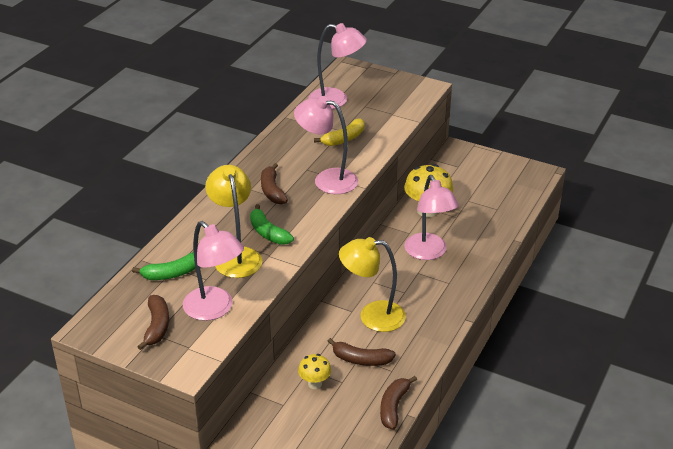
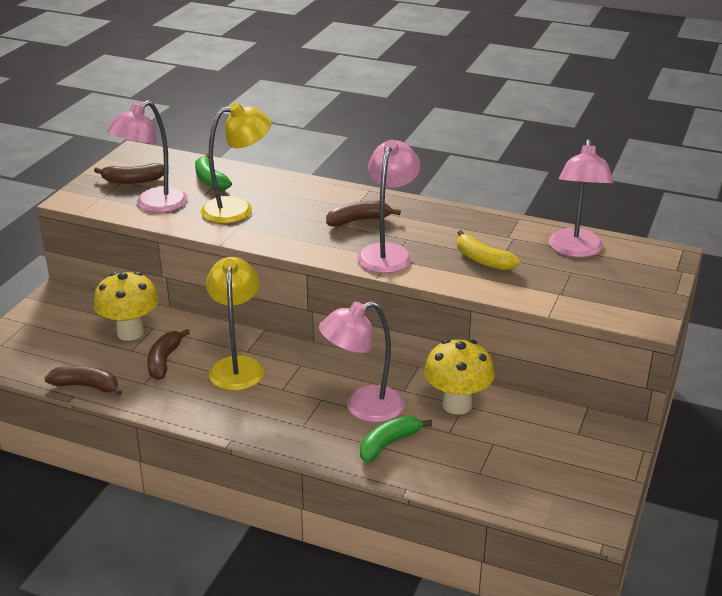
camera: 85 degrees right, 5 degrees down
(268, 233) = (278, 223): green banana -> green banana (388, 443)
(314, 384) = (130, 332): yellow mushroom -> yellow mushroom, size x1.76

